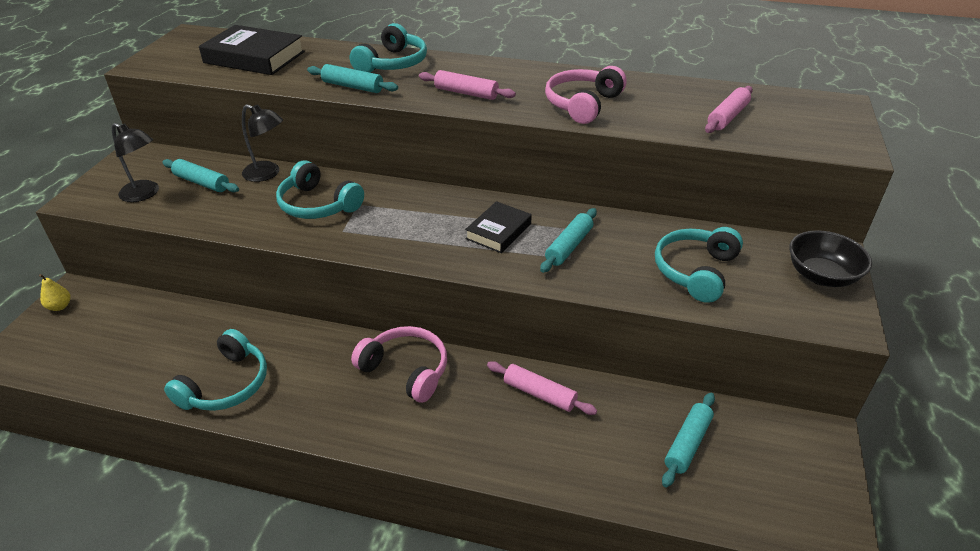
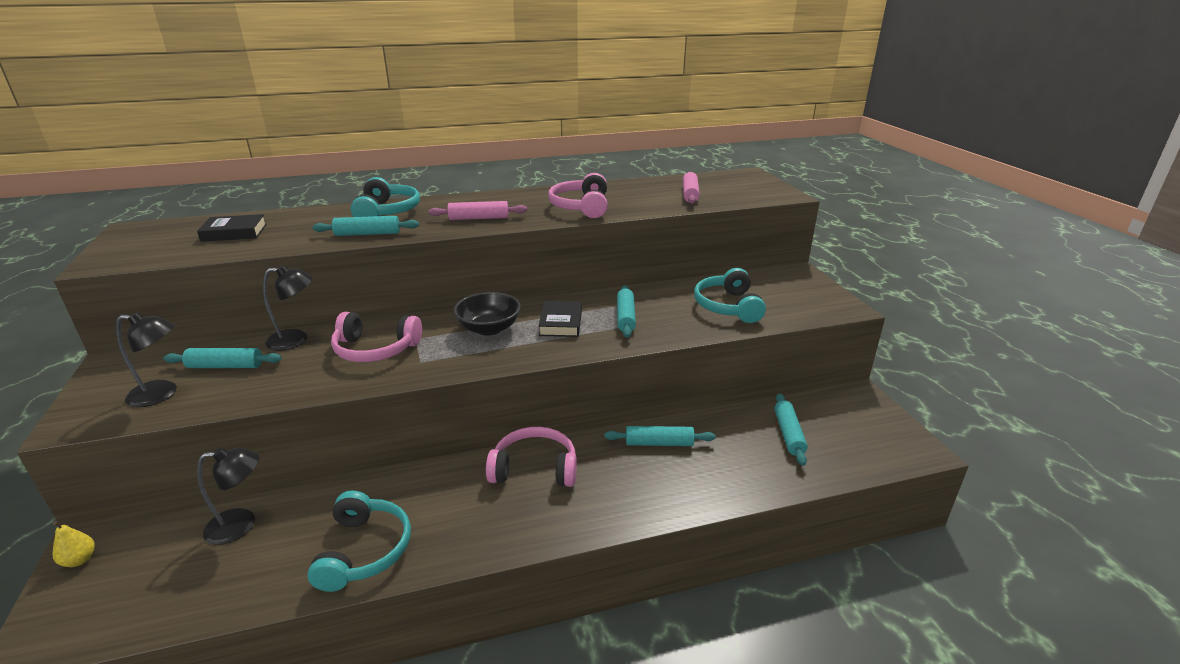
camera: 30 degrees left, 10 degrees down
(164, 323) = (241, 525): none -> black lamp
(254, 57) = (234, 233): black book -> black book, size x0.61
(318, 205) = (375, 349): turquoise headphones -> pink headphones
(539, 394) = (659, 443): pink rolling pin -> turquoise rolling pin
(821, 276) = (805, 286): black bowl -> black bowl (489, 328)

